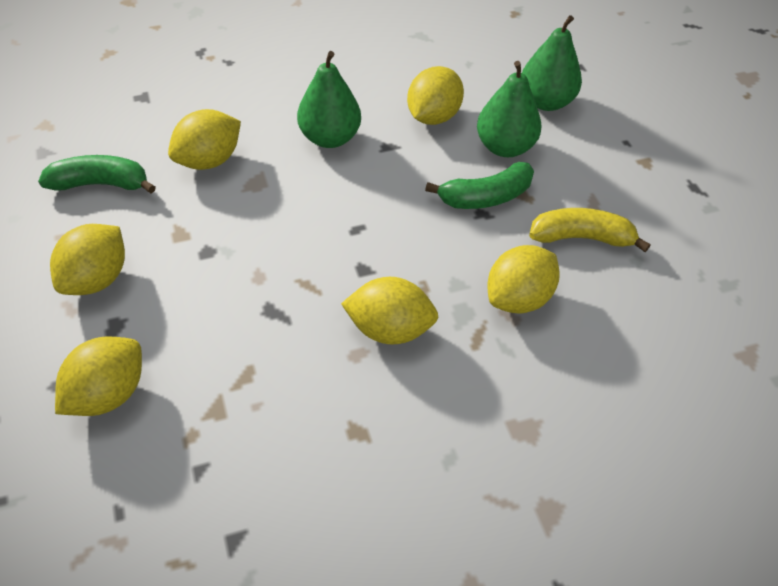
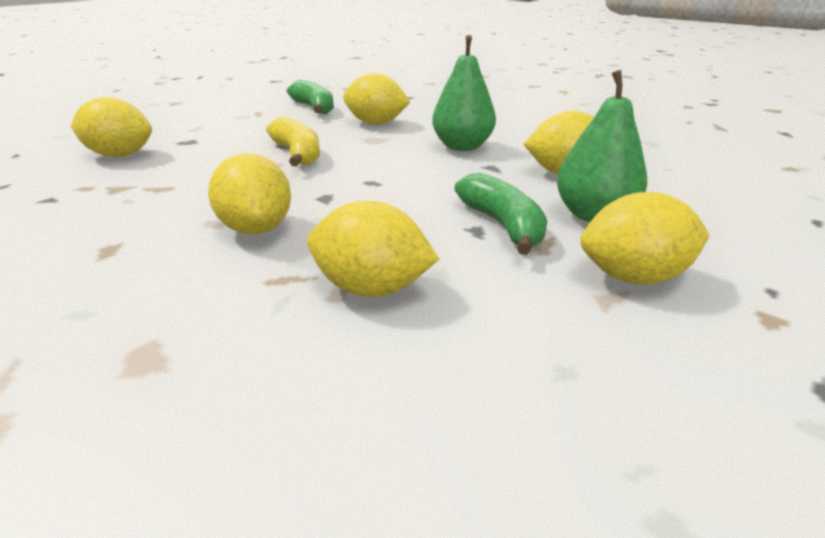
camera: 60 degrees right, 20 degrees down
(96, 279) = (227, 127): yellow lemon -> yellow lemon (633, 276)
(486, 197) = (502, 225): green banana -> green banana turned 150 degrees counterclockwise
(545, 102) = (709, 217): green pear -> none
(581, 237) = (535, 305): yellow banana -> yellow banana (297, 154)

